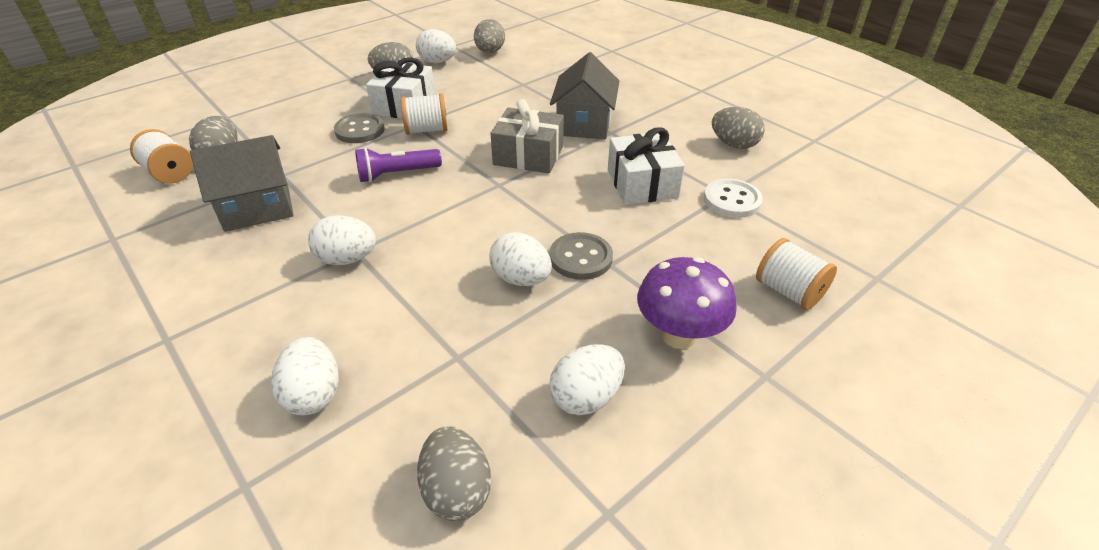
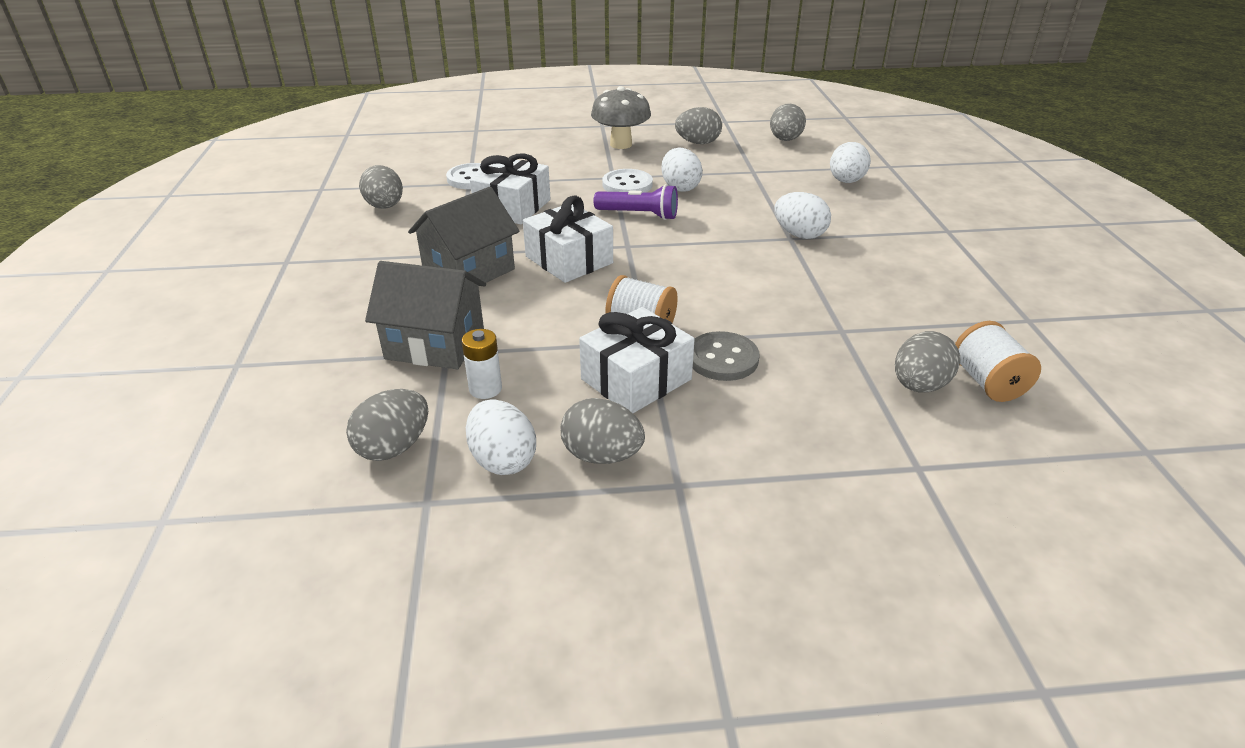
camera: 145 degrees left, 5 degrees down
(257, 207) = (874, 301): grey house -> grey house (435, 344)
(397, 174) = (714, 287): purple flashlight -> purple flashlight (639, 215)
(479, 78) = (485, 389): none -> white battery
(528, 155) = (569, 260): grey gift -> white gift
(581, 258) = (627, 185): grey button -> white button
(586, 397) = (698, 143): white egg -> grey egg
(679, 335) = (621, 144): purple mushroom -> grey mushroom
(788, 291) = (533, 139): white spool -> none

